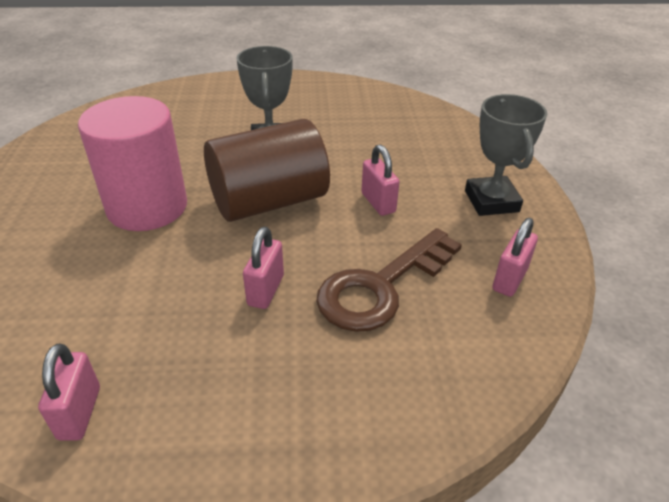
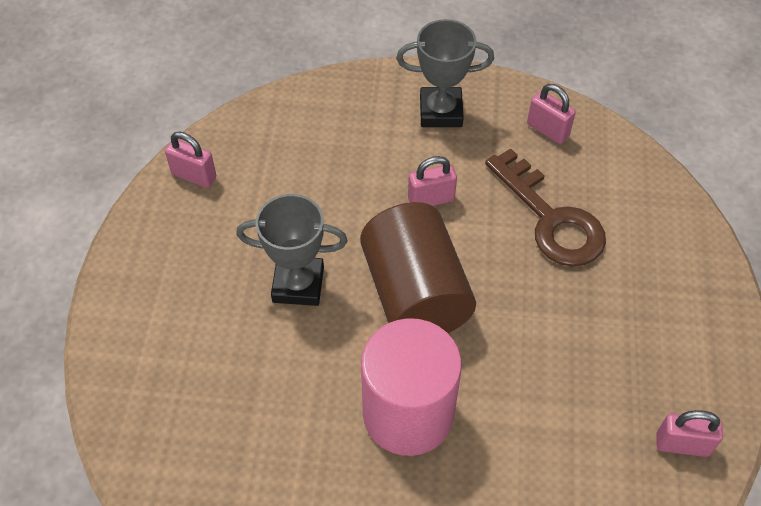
camera: 80 degrees left, 15 degrees up
(266, 290) = (550, 305): pink padlock -> pink padlock (194, 176)

